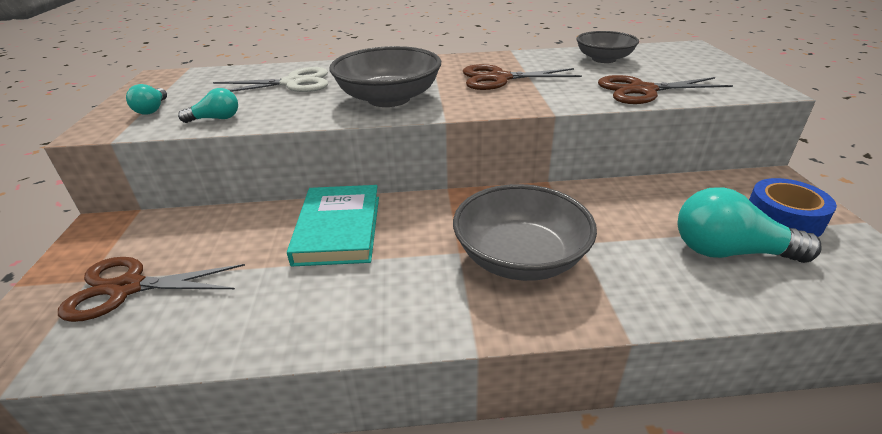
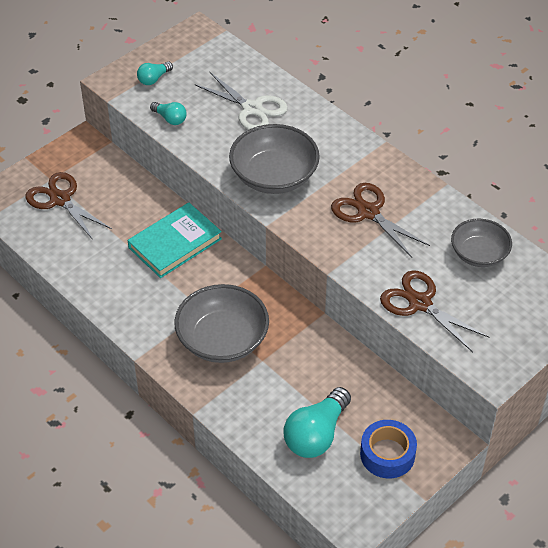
camera: 50 degrees right, 15 degrees up
(729, 252) = (316, 434): turquoise light bulb -> turquoise light bulb turned 120 degrees counterclockwise

